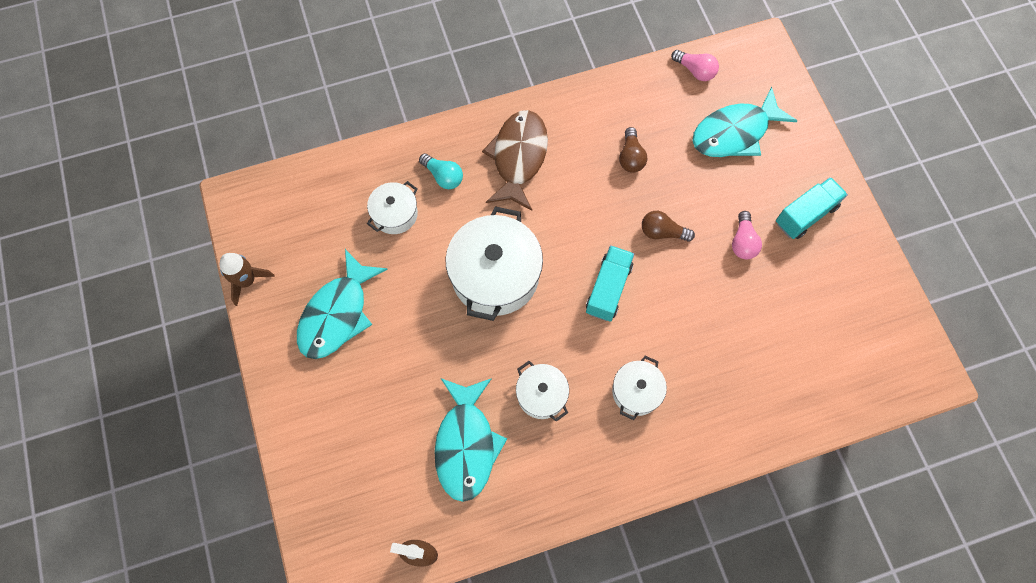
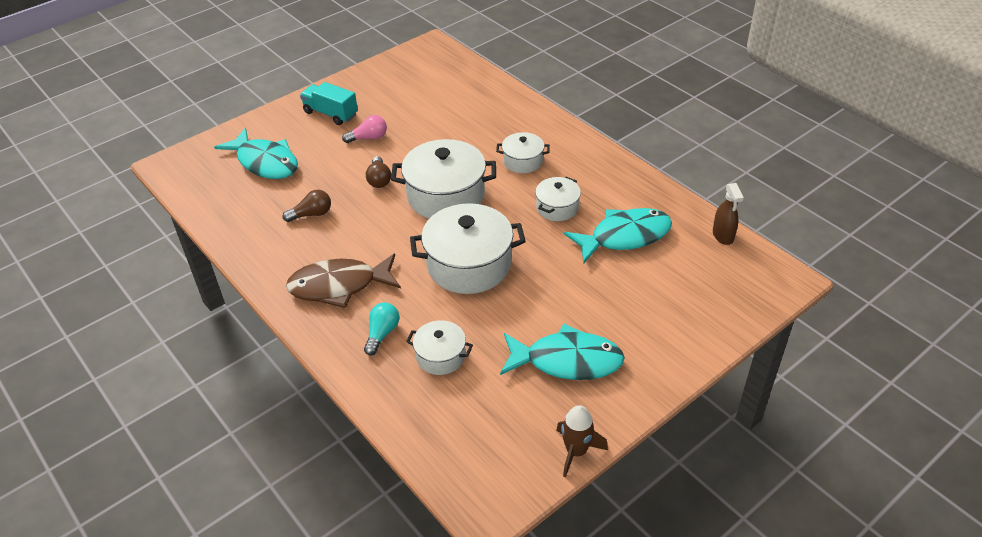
camera: 110 degrees left, 25 degrees down
(608, 289) = (446, 196): turquoise truck -> white pot
(695, 71) = (204, 198): pink light bulb -> none

